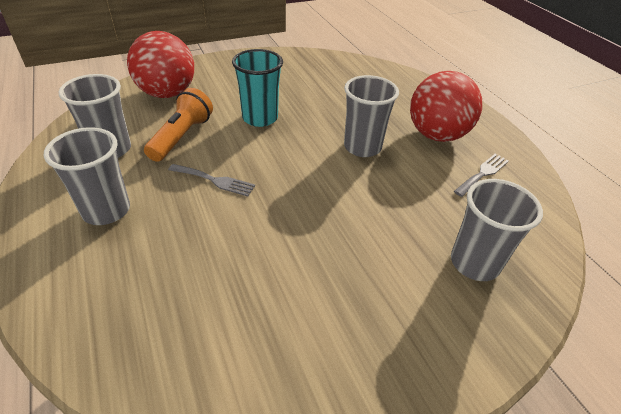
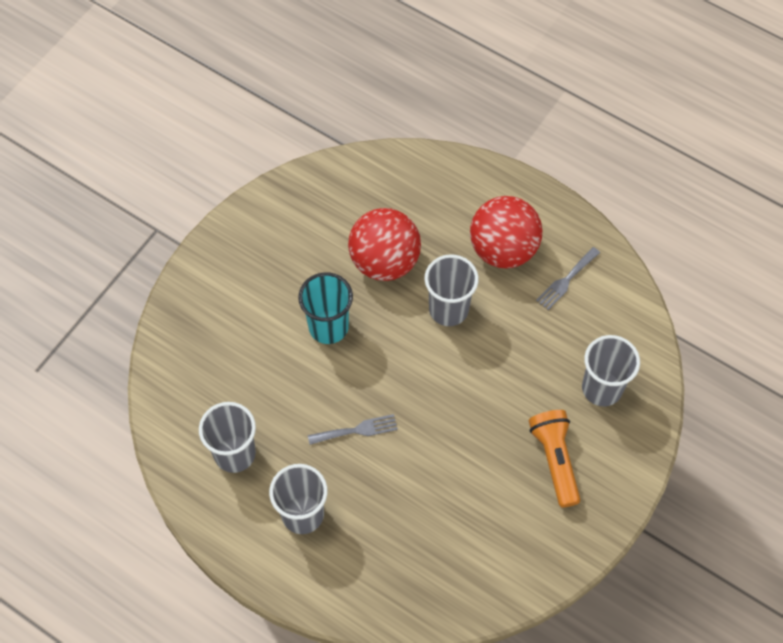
camera: 30 degrees left, 20 degrees up
(167, 93) = (206, 348): red ball -> red ball (384, 261)
(181, 137) = (280, 398): orange flashlight -> orange flashlight (555, 460)
(483, 173) = (566, 280): grey fork -> grey fork turned 150 degrees counterclockwise

